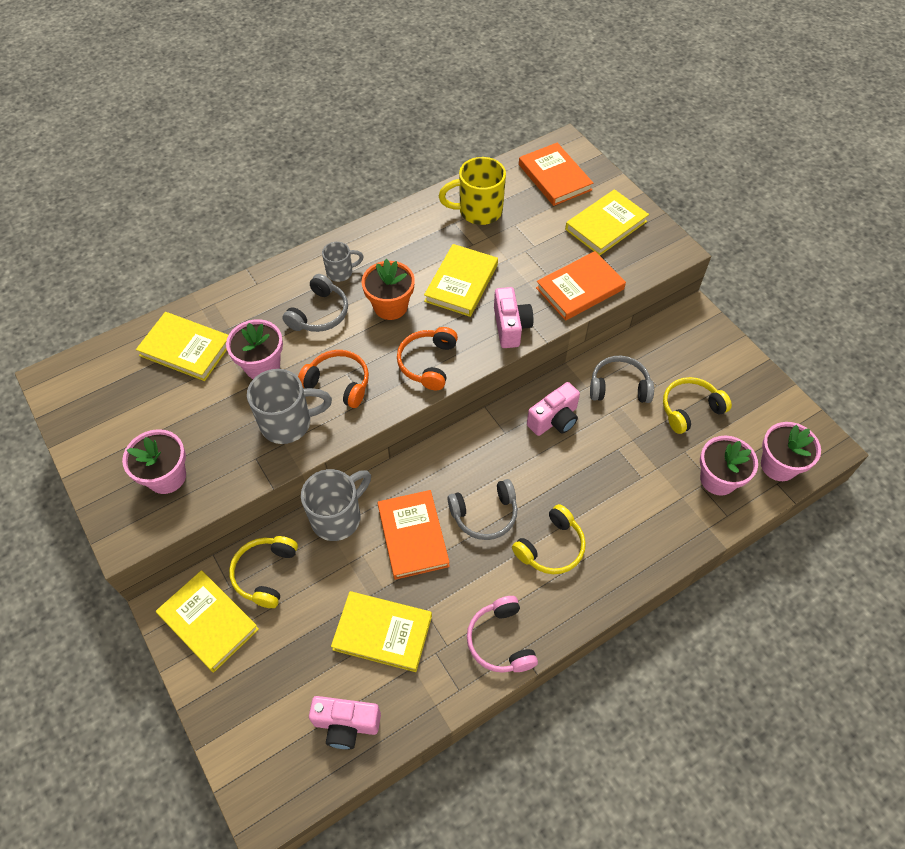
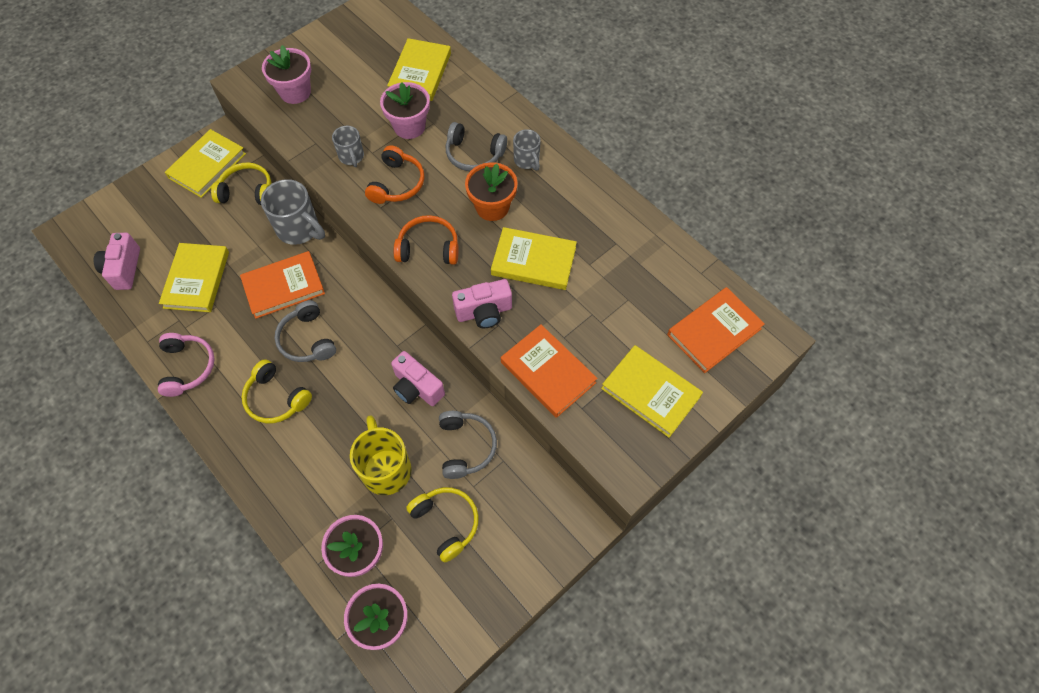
camera: 80 degrees right, 5 degrees up
(288, 423) = (351, 157): grey mug -> grey mug, size x0.58
(478, 211) = (638, 263): yellow mug -> yellow mug (386, 469)
(501, 641) = (187, 367): pink headphones -> pink headphones turned 105 degrees clockwise

